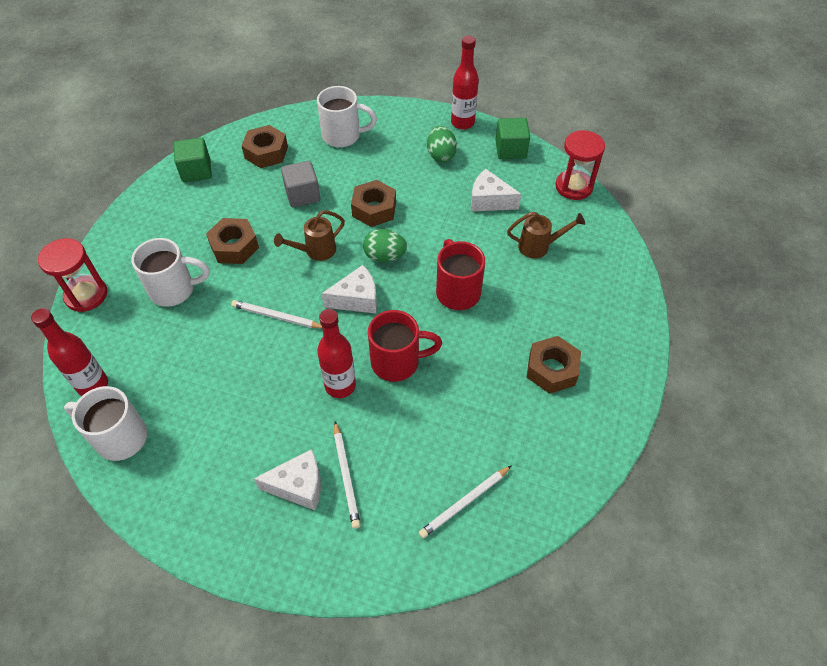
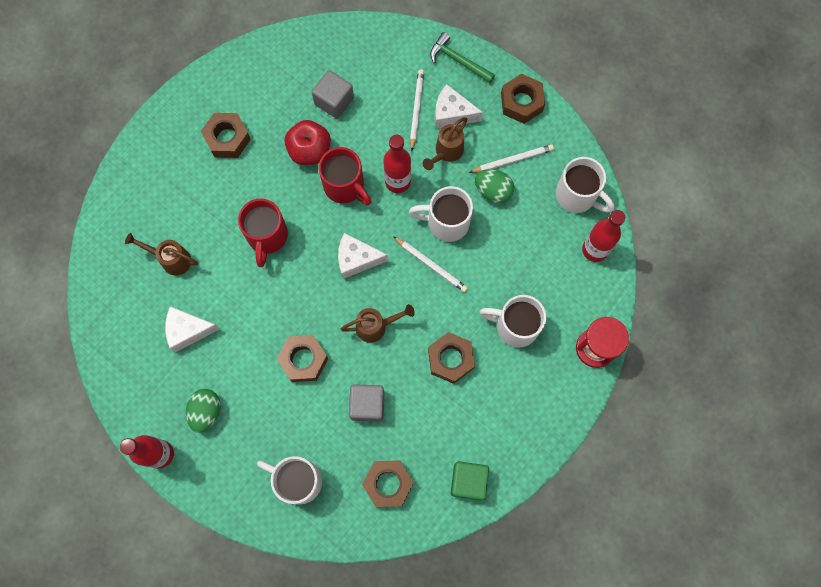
camera: 160 degrees left, 20 degrees up
(209, 532) = (521, 102): none -> brown nut
(271, 361) = (446, 222): none -> white mug
(292, 436) = (446, 152): none -> brown watering can
(310, 563) = (458, 60): none -> green hammer
(385, 256) = (315, 298): green egg -> green egg (493, 191)
(397, 362) = (345, 186): red mug -> red mug turned 150 degrees counterclockwise
(452, 452) = (334, 101): none -> grey cube
(454, 386) = (310, 151): none -> red apple
(465, 502) = (341, 64): white pencil -> white pencil (512, 160)
(489, 201) = (188, 330): white cheese -> white cheese turned 135 degrees clockwise
(510, 149) = (131, 393): green cube -> none
(574, 186) = (97, 319): red hourglass -> none

